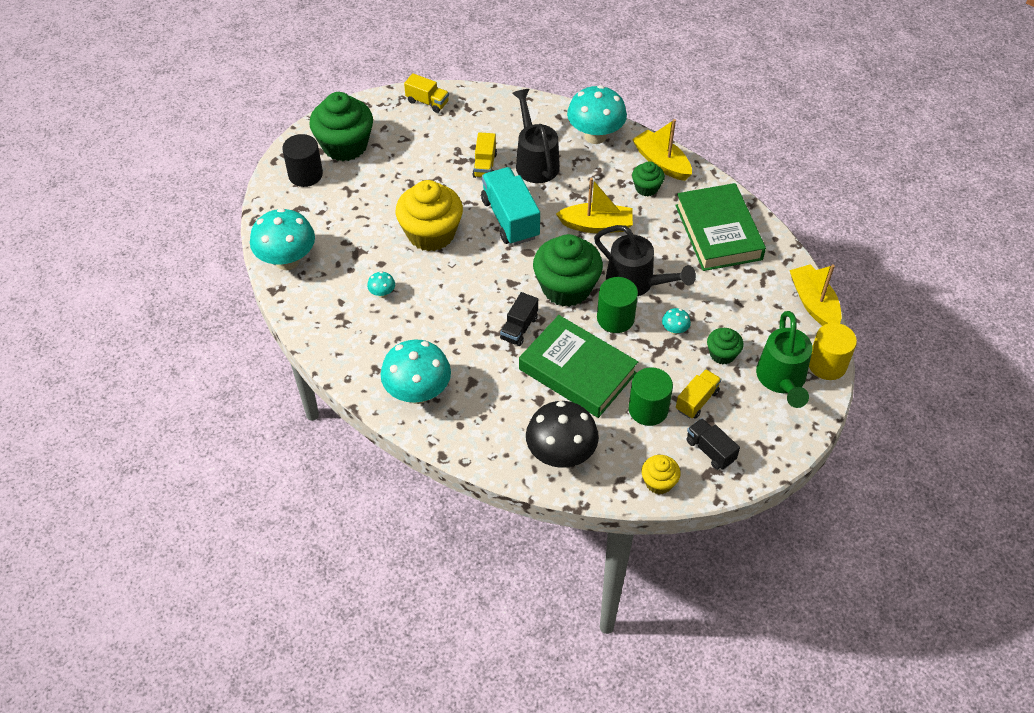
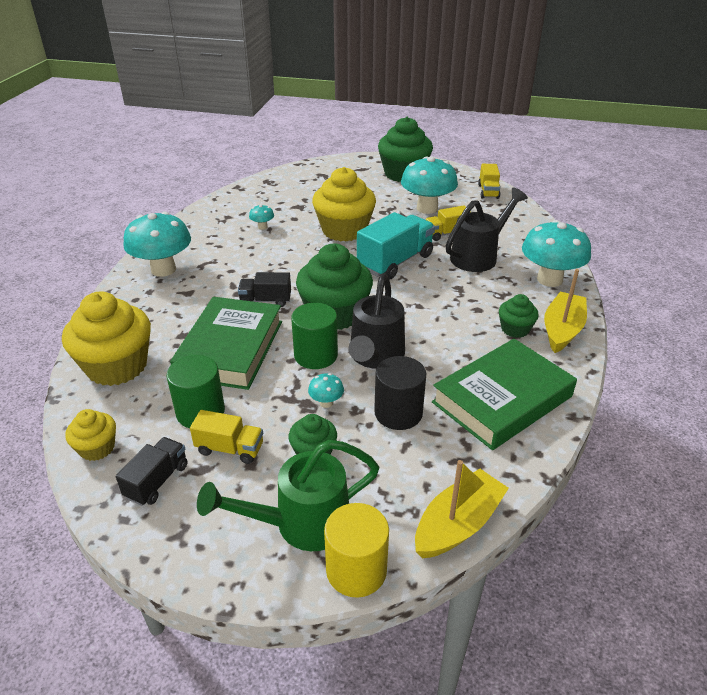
camera: 65 degrees right, 15 degrees down
(287, 260) = (269, 184): turquoise mushroom -> turquoise mushroom (427, 208)
(305, 174) = (359, 168): black cylinder -> black cylinder (398, 413)
(561, 455) = (117, 366): black mushroom -> yellow cupcake
(596, 225) = (431, 311): yellow boat -> none

